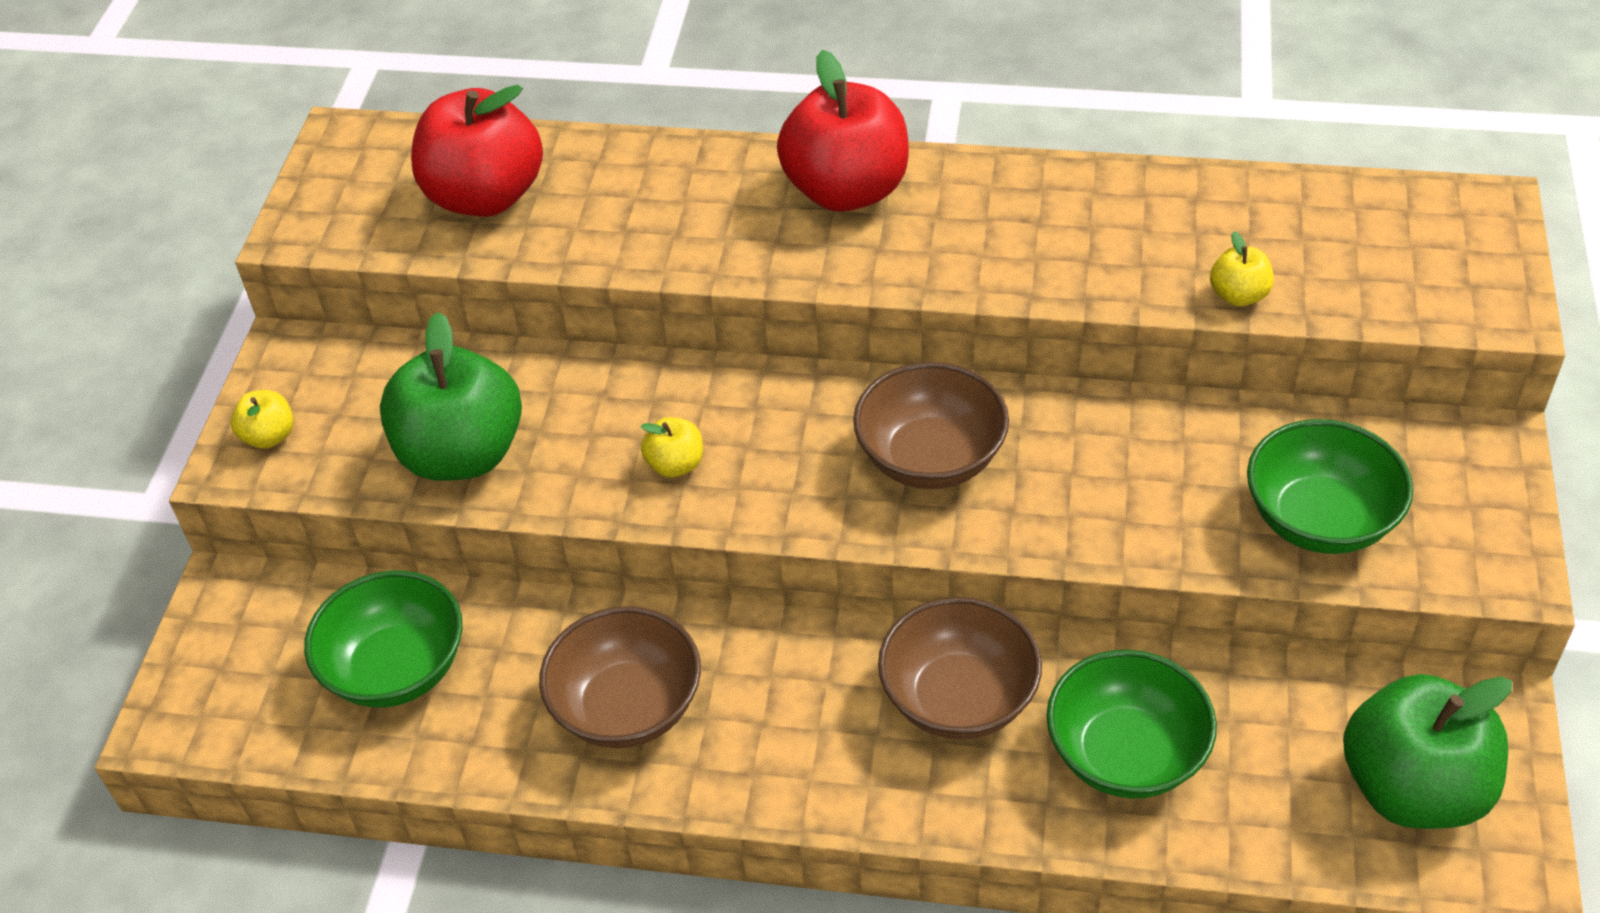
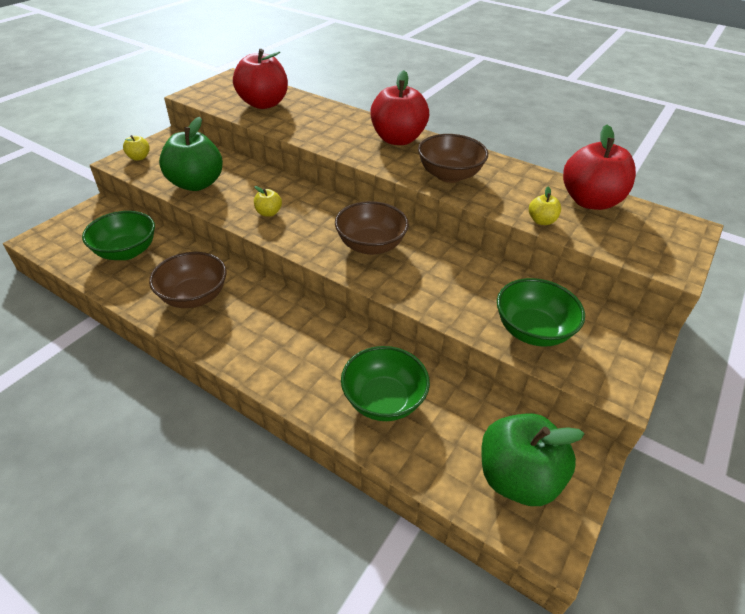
camera: 20 degrees right, 5 degrees down
(958, 698) = (326, 347): brown bowl -> brown bowl (449, 175)
(1295, 212) = (590, 201): none -> red apple

